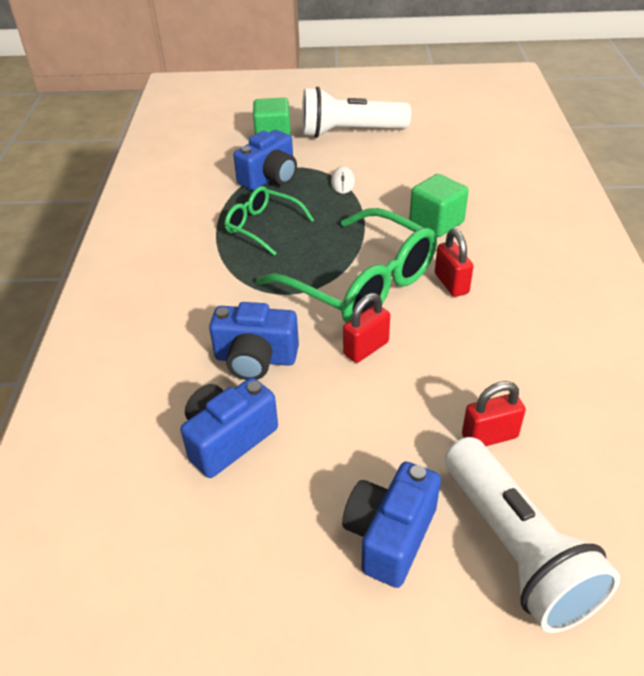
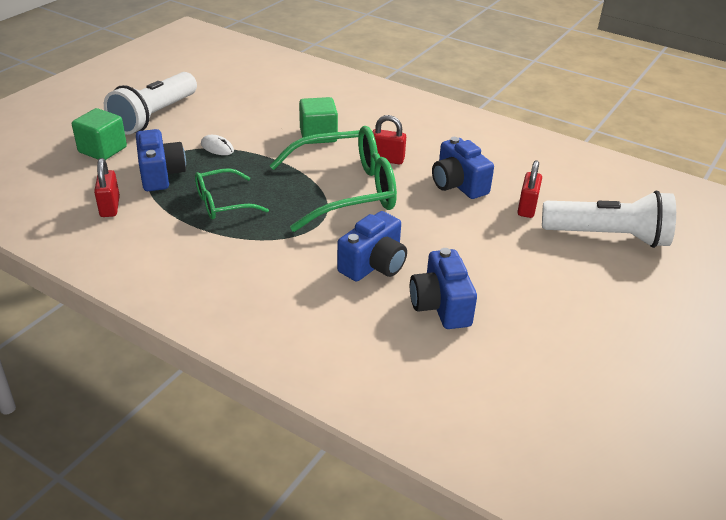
camera: 60 degrees left, 5 degrees down
(366, 348) = (412, 216): red padlock -> red padlock (110, 207)
(390, 535) = (570, 273): blue camera -> blue camera (458, 184)

